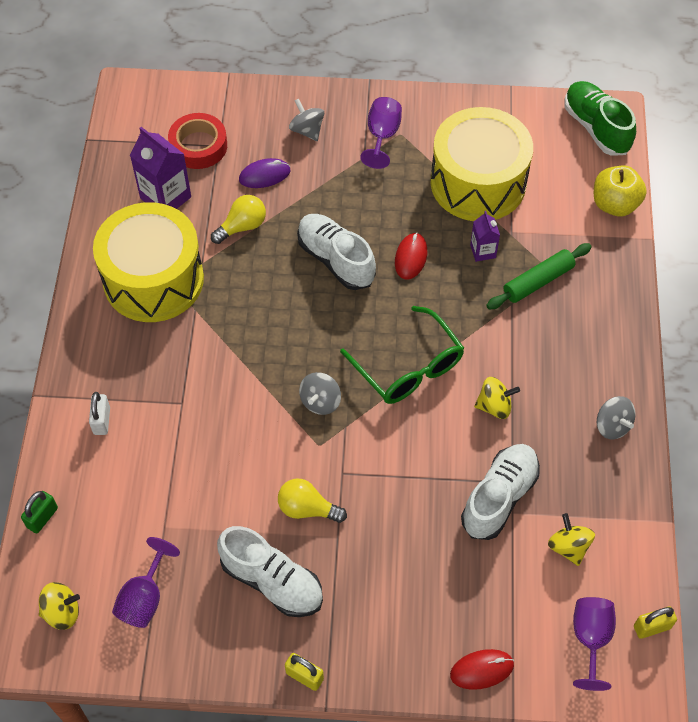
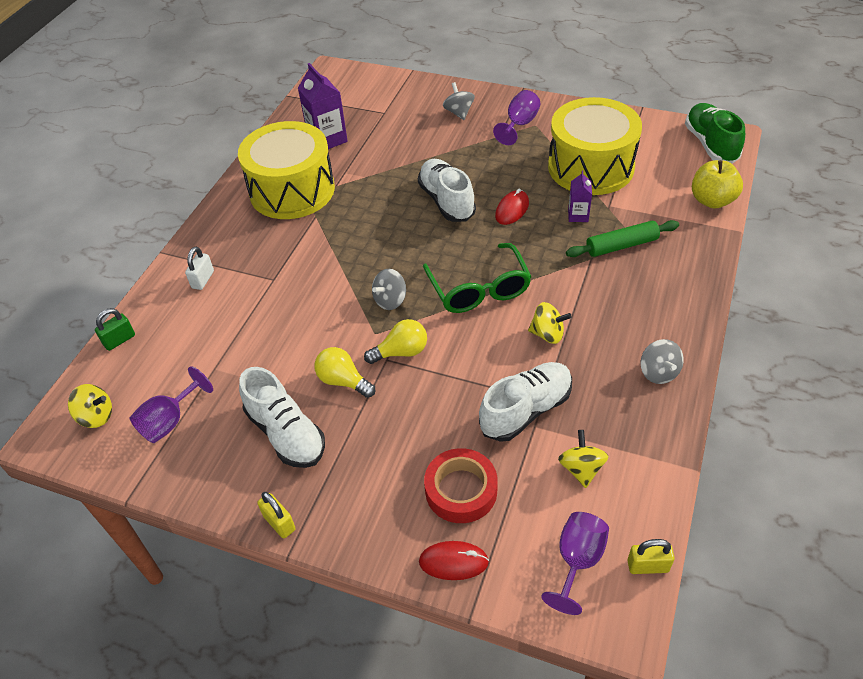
camera: 20 degrees right, 10 degrees down
(198, 146) = (368, 111): red tape -> red tape (461, 490)
(242, 226) = (379, 167): yellow light bulb -> yellow light bulb (401, 352)
(264, 175) = (412, 136): purple mouse -> none

